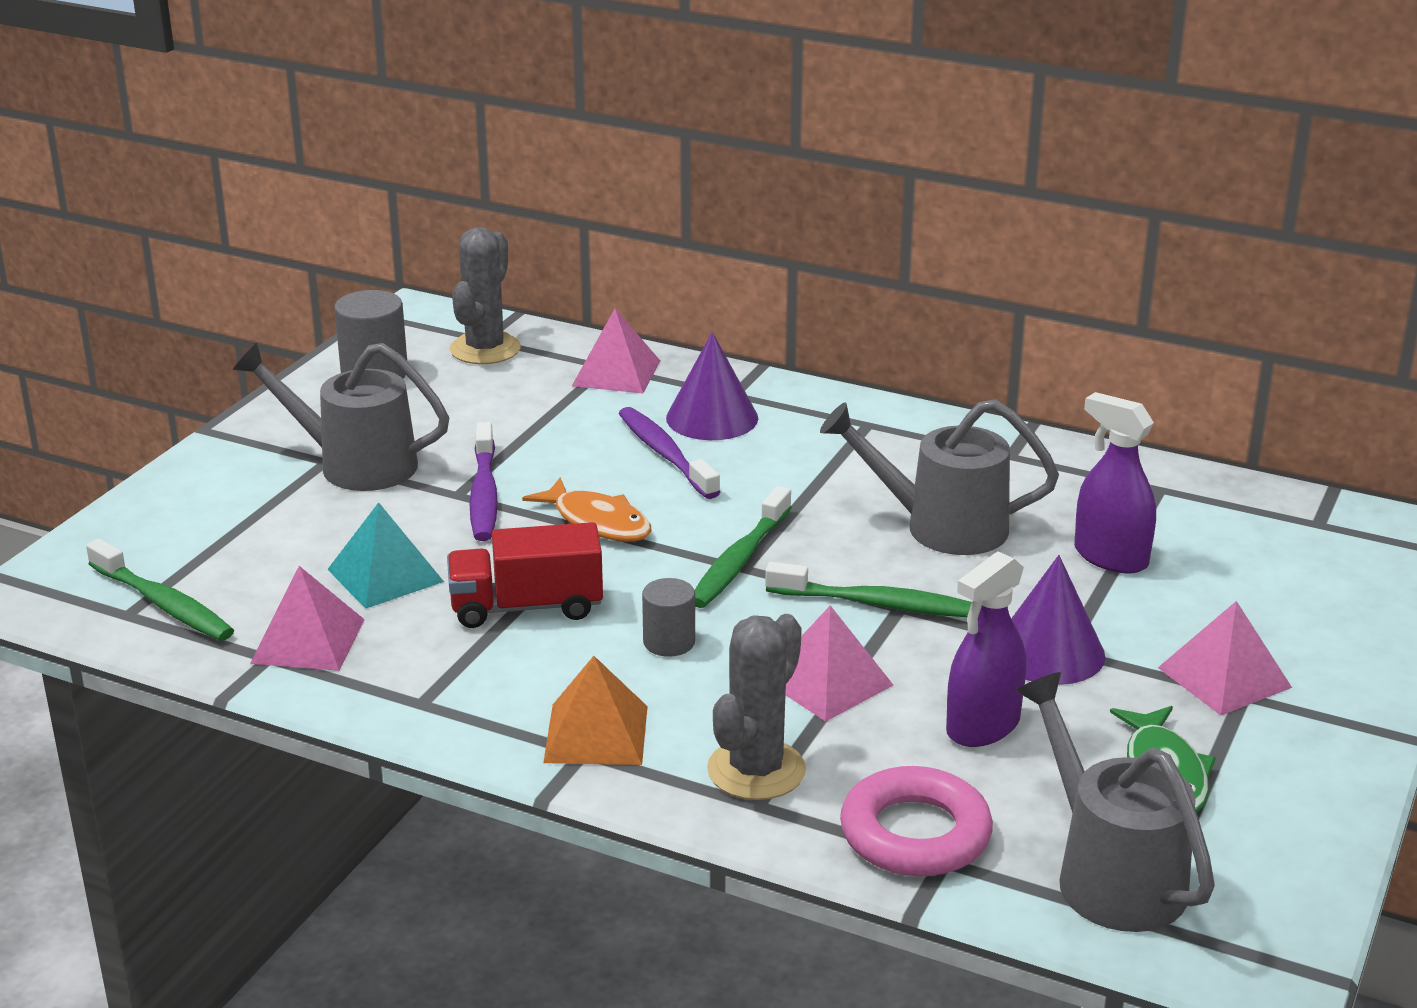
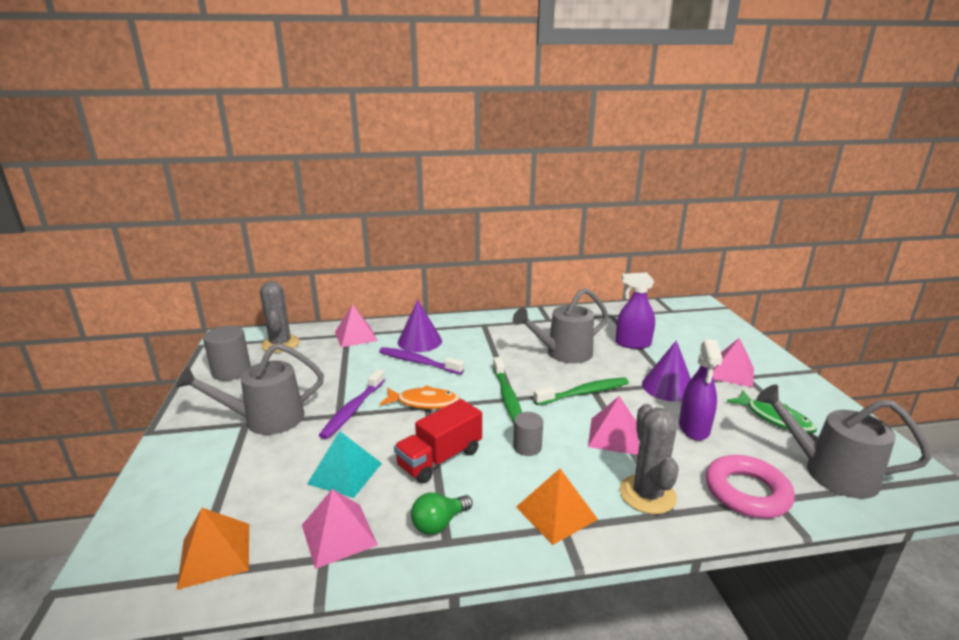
camera: 35 degrees left, 5 degrees down
(163, 604) = (215, 554): green toothbrush -> orange pyramid
(434, 680) = (439, 523): none -> green light bulb
(484, 494) = (353, 409): purple toothbrush -> purple toothbrush turned 60 degrees clockwise

